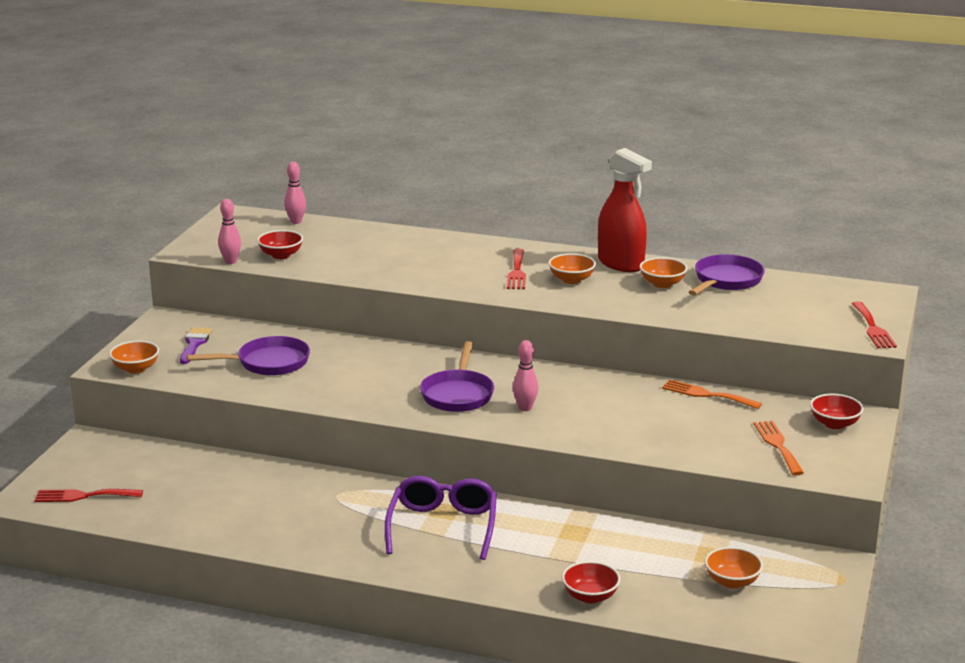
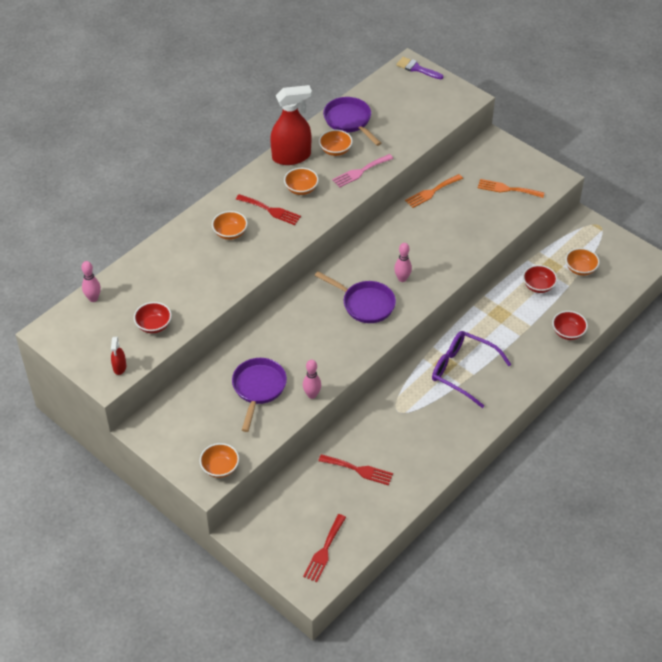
camera: 65 degrees left, 25 degrees up
(194, 344) = (199, 423): purple brush -> purple brush (416, 68)
(208, 253) = (119, 367): none -> red spray bottle
(230, 261) = (145, 358): pink bowling pin -> pink bowling pin (312, 395)
(457, 260) = (230, 233): none -> orange bowl
(642, 305) = (360, 172): none -> pink fork
(834, 424) = (496, 156): red bowl -> red bowl (538, 286)
(873, 328) = (451, 91): red fork -> red fork (359, 470)

